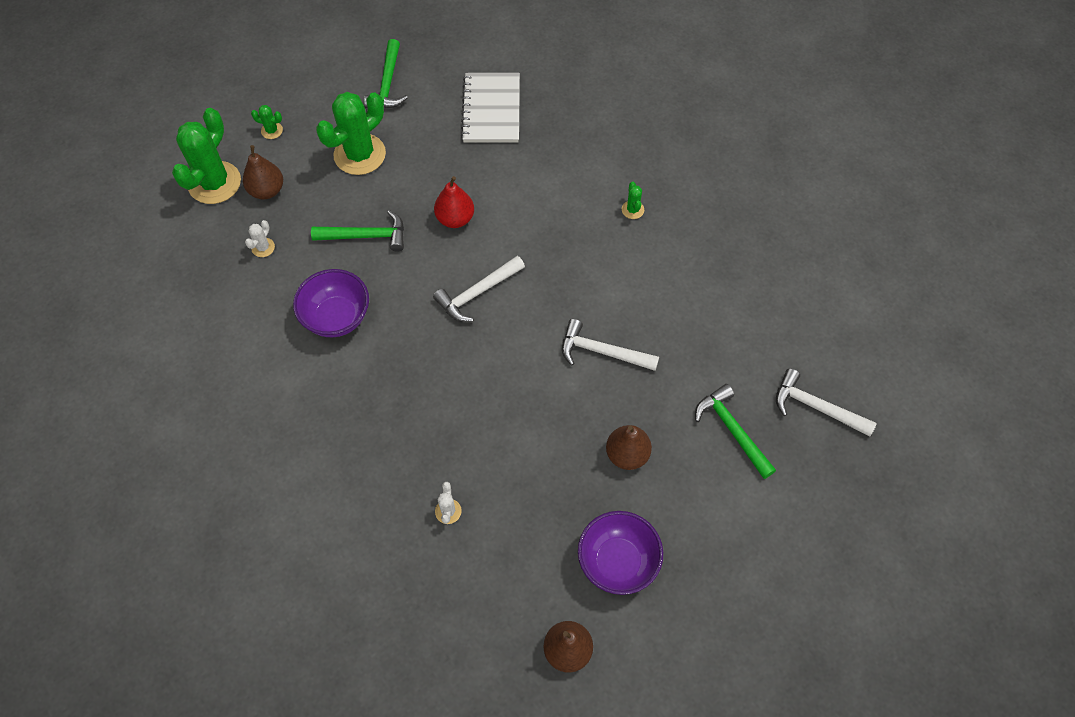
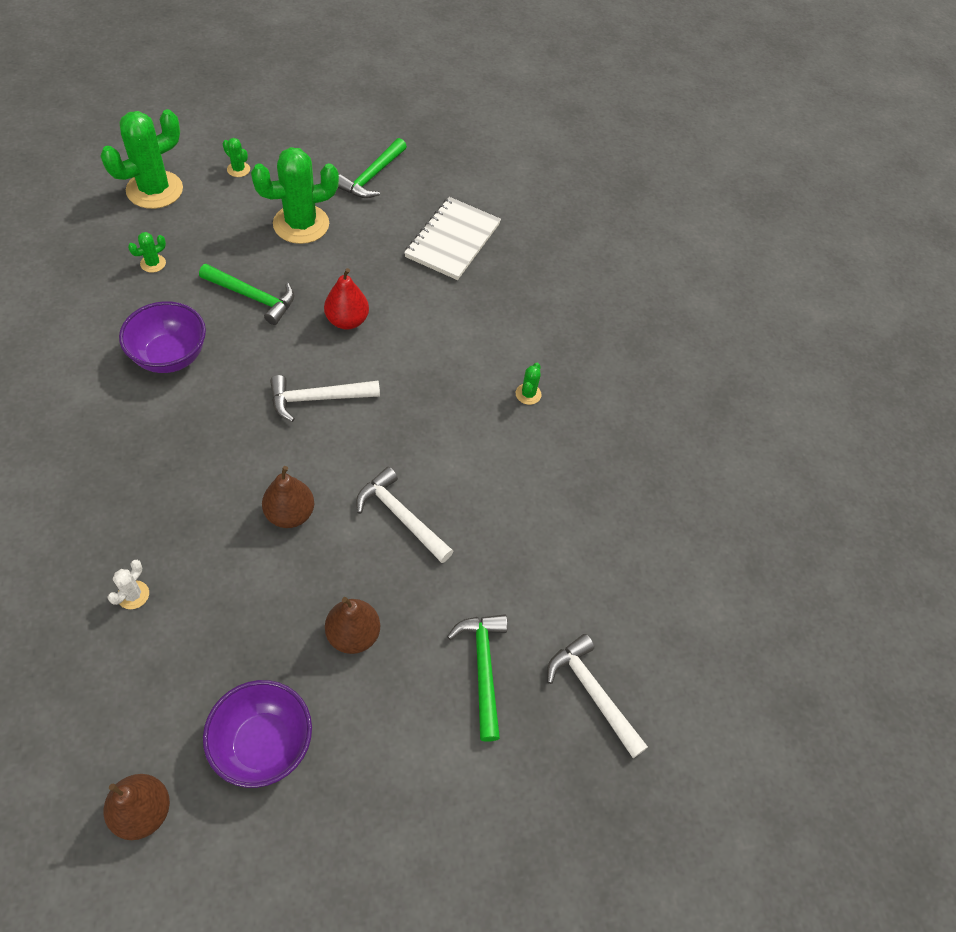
camera: 20 degrees right, 5 degrees down
(263, 247) = (153, 263): white cactus -> green cactus
(267, 190) = (195, 217): brown pear -> brown pear (290, 514)

